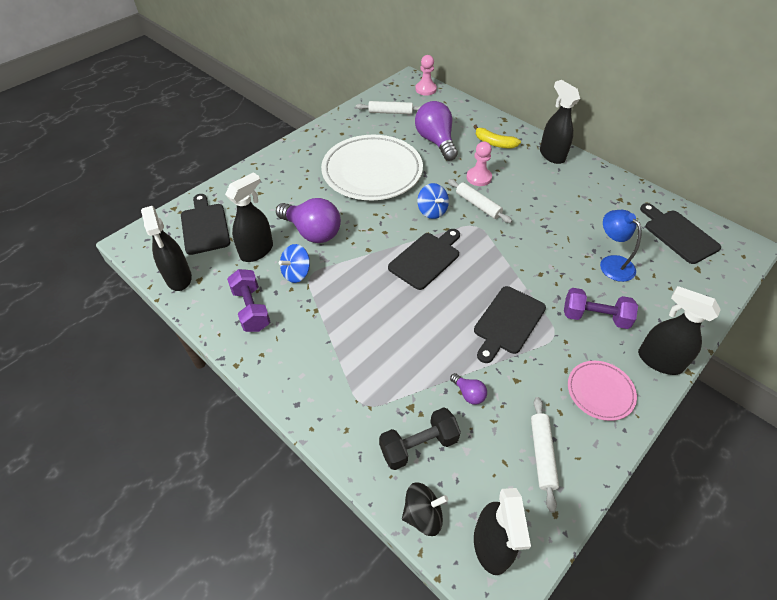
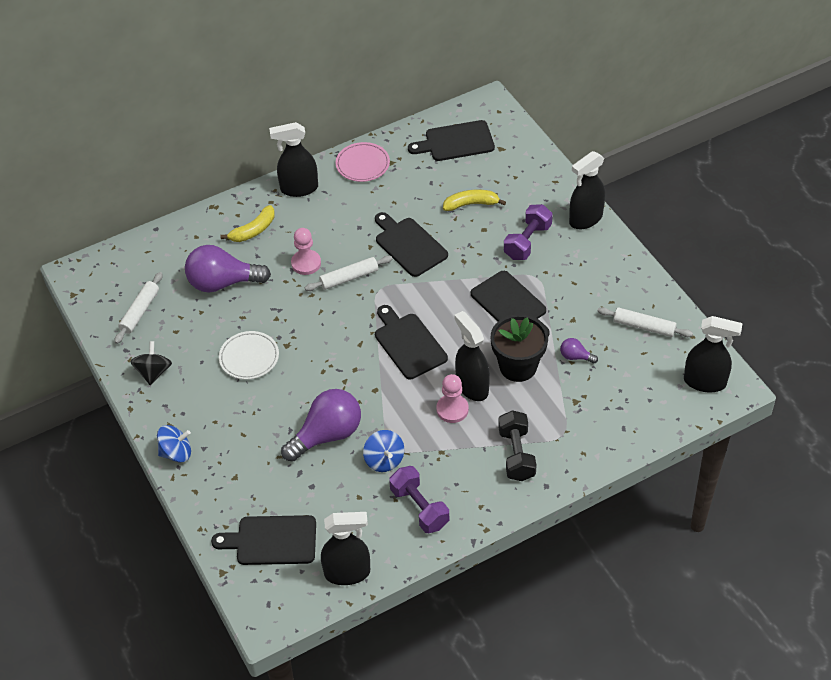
camera: 70 degrees left, 0 degrees up
(251, 309) = (419, 508): purple dumbbell -> purple dumbbell turned 60 degrees clockwise
(257, 251) = (335, 492): black spray bottle -> black spray bottle (472, 386)
(372, 172) = (249, 357): white plate -> white plate, size x0.48
(418, 445) = (613, 405): black dumbbell -> black dumbbell (516, 454)
(423, 515) = (671, 418): black spinning top -> black spinning top (153, 372)
(425, 89) = (109, 263): pink pawn -> pink pawn (452, 409)
(432, 211) = (341, 319): blue spinning top -> blue spinning top (176, 453)
(435, 346) = (518, 366): none -> black flower pot
(469, 394) = (575, 357): purple light bulb -> purple light bulb turned 135 degrees counterclockwise
(535, 233) = (409, 245): none -> black cutting board
(600, 392) = (601, 269): pink plate -> pink plate (362, 164)
(612, 263) = (471, 204): blue lamp -> yellow banana

